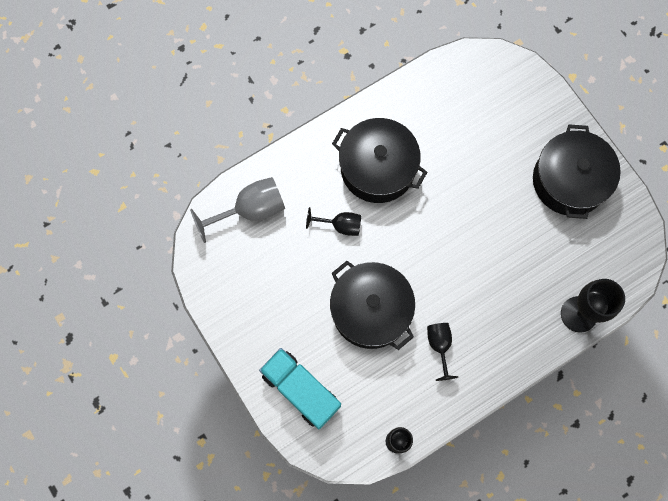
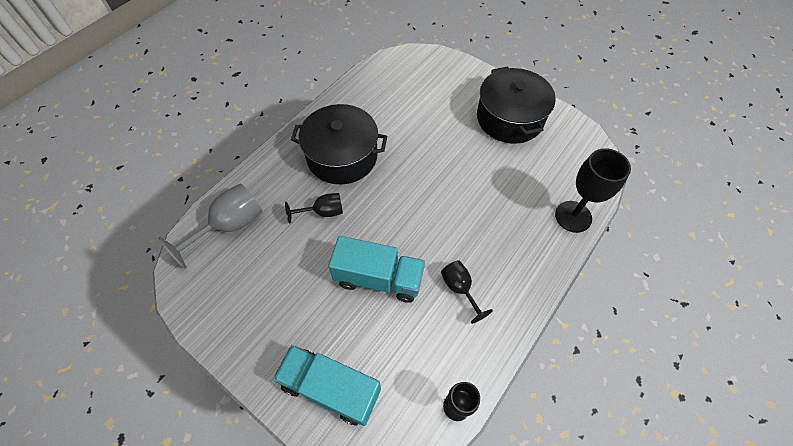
camera: 20 degrees left, 15 degrees down
(371, 310) = (378, 278): black pot -> turquoise truck

